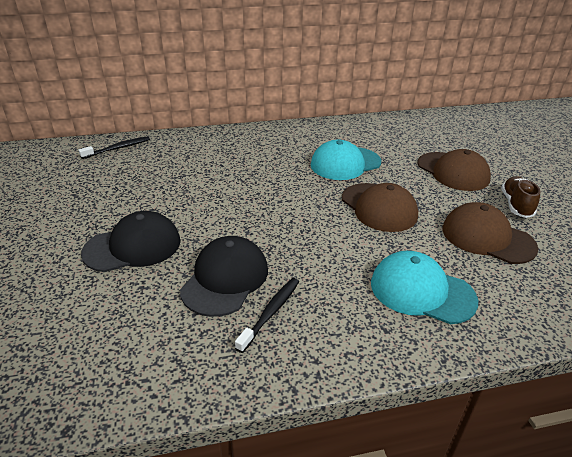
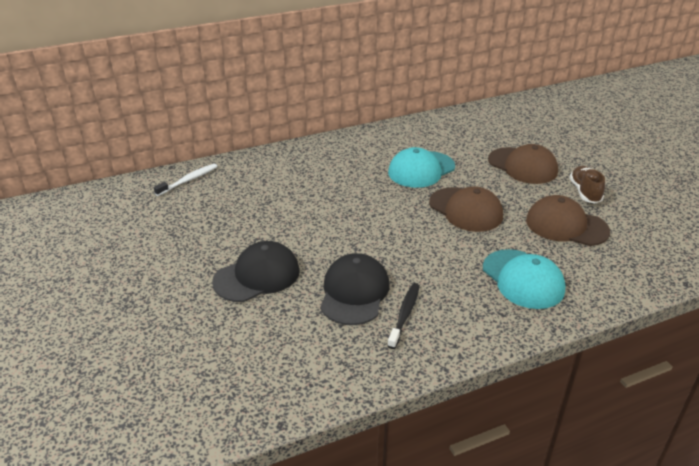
camera: 10 degrees left, 0 degrees up
(118, 148) = (188, 180): black toothbrush -> white toothbrush
(421, 291) = (523, 279): turquoise cap -> turquoise cap turned 135 degrees counterclockwise

